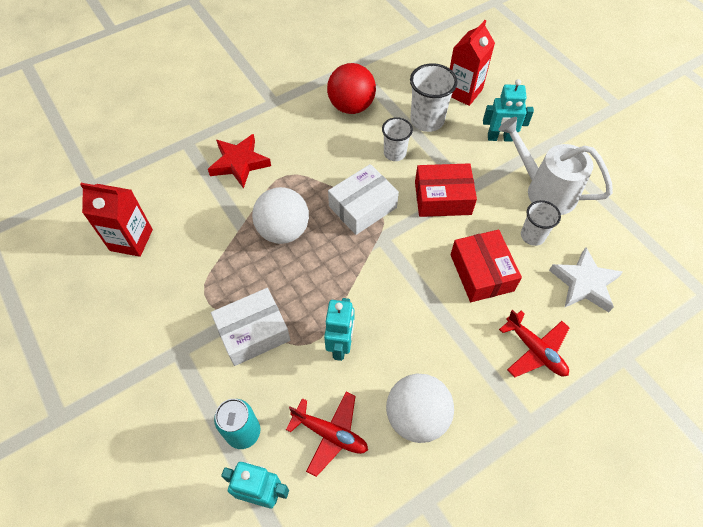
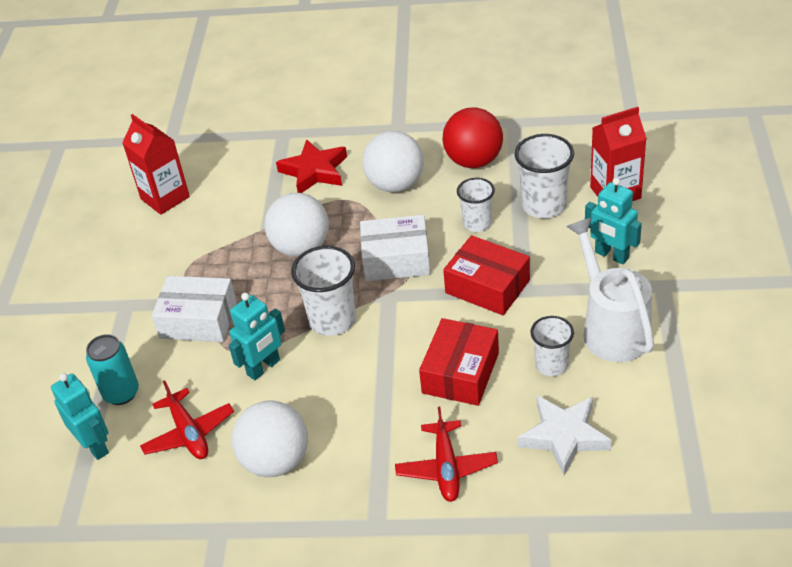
camera: 40 degrees right, 15 degrees down
(311, 148) = (395, 184): none -> white ball
(358, 278) = (332, 320): none -> white cup

